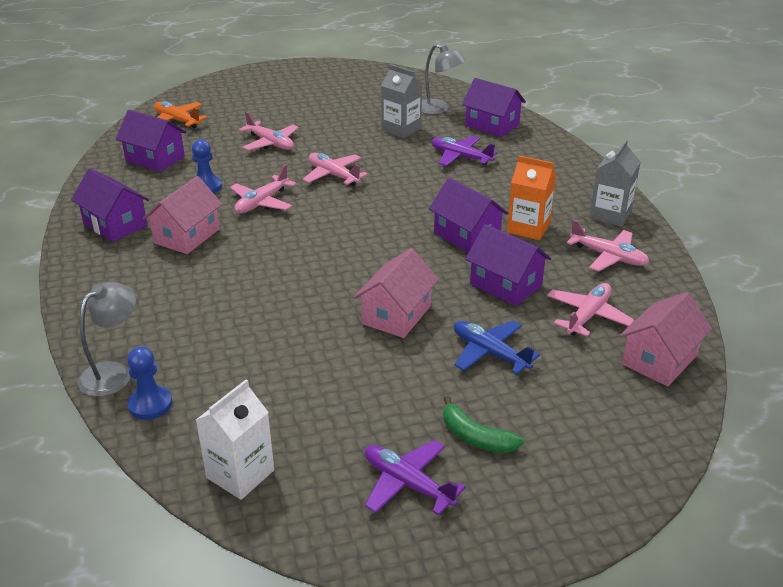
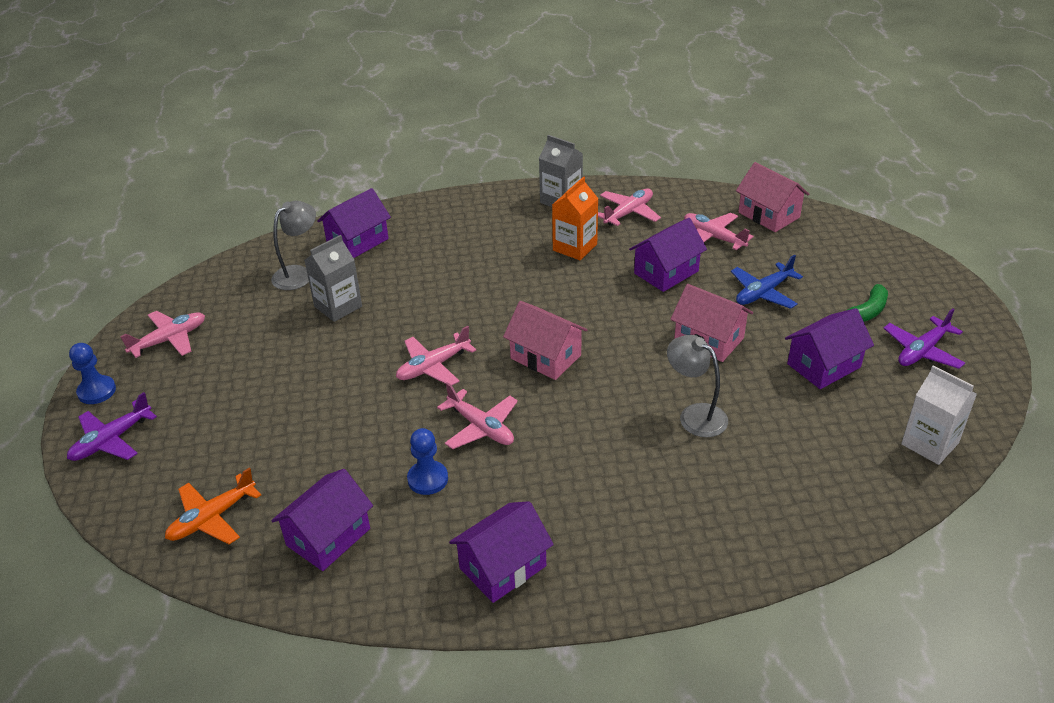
camera: 80 degrees left, 5 degrees up
(114, 373) = (804, 541): grey lamp -> grey lamp (695, 415)
(150, 404) = (849, 508): blue pawn -> blue pawn (97, 391)
(187, 236) = (544, 493): pink house -> pink house (545, 357)
(270, 143) = (328, 418): pink plane -> pink plane (169, 340)
(460, 157) = (423, 271): purple plane -> purple plane (111, 440)
(466, 236) = (582, 285): purple house -> purple house (824, 365)

